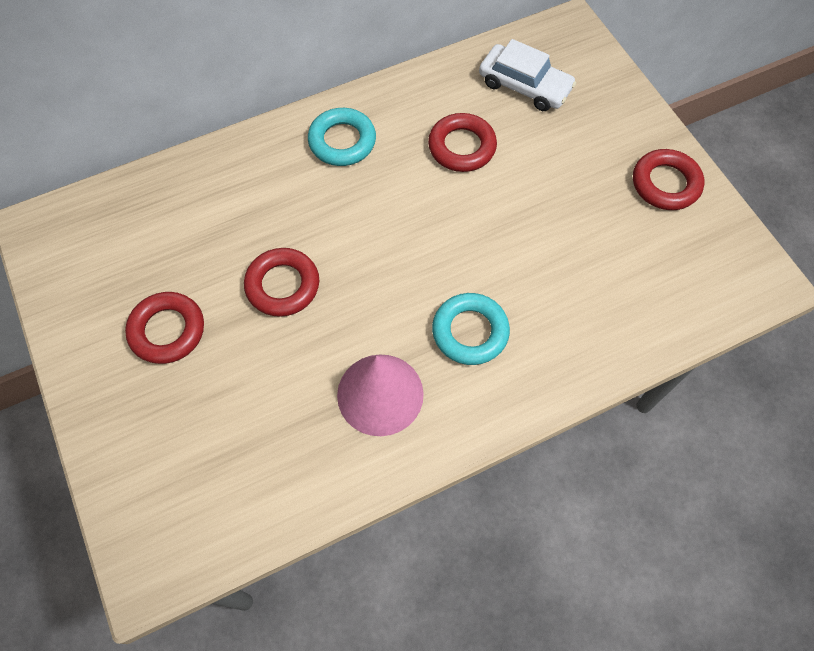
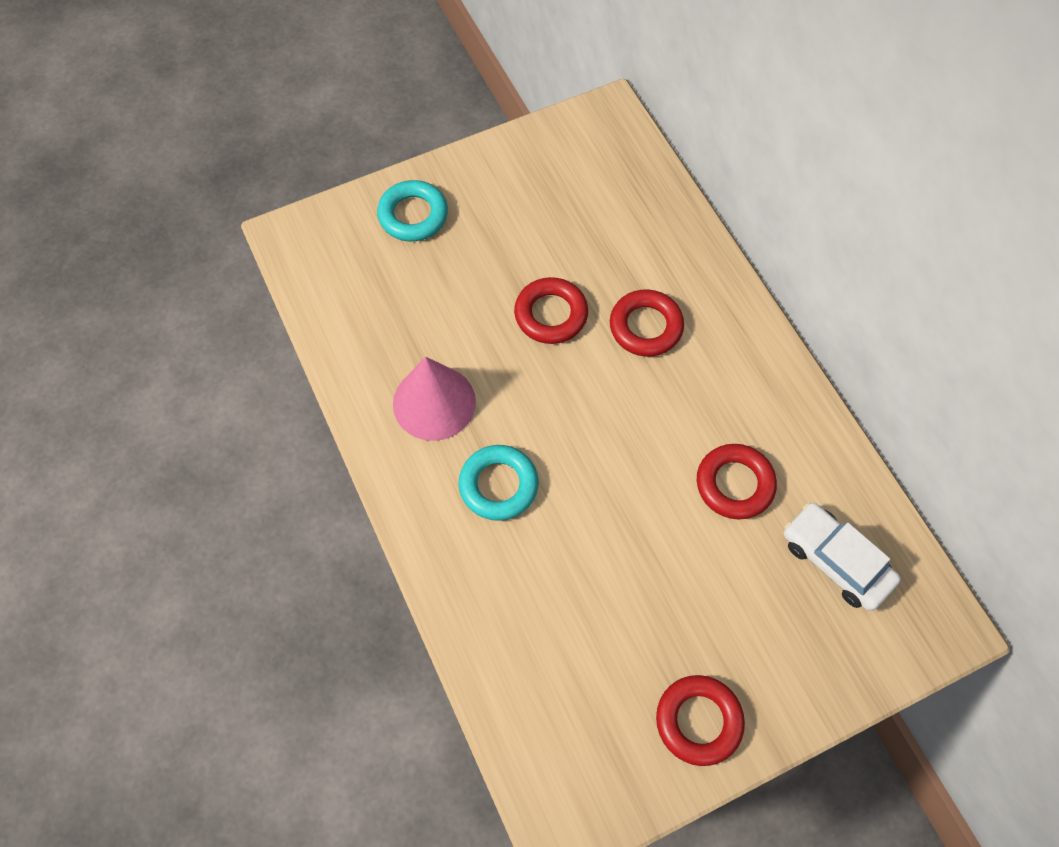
camera: 90 degrees right, 0 degrees up
(167, 330) = (503, 225): red ring -> red ring (646, 327)
(342, 141) = (731, 361): turquoise ring -> turquoise ring (413, 215)
(524, 86) = (836, 560): white car -> white car turned 105 degrees clockwise

